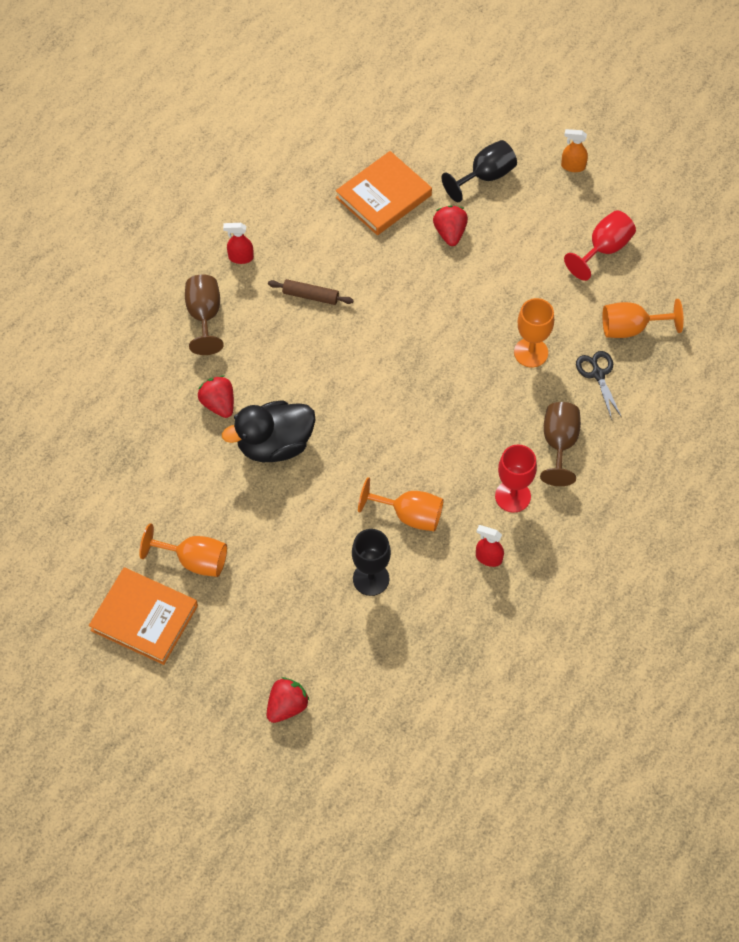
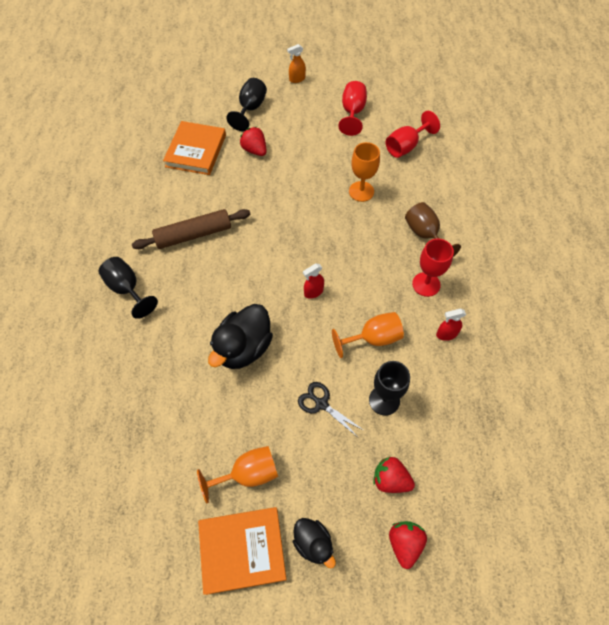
camera: 35 degrees left, 0 degrees up
(204, 316) = (127, 289): brown goblet -> black goblet
(208, 653) = (313, 543): none -> black duck
(218, 404) = (181, 344): red strawberry -> red strawberry (390, 479)
(240, 257) = (126, 237): red spray bottle -> red spray bottle (313, 292)
(310, 296) = (193, 235): brown rolling pin -> brown rolling pin, size x1.72
(598, 374) = (410, 182): black scissors -> black scissors (321, 404)
(631, 328) = (406, 146): orange goblet -> red goblet

